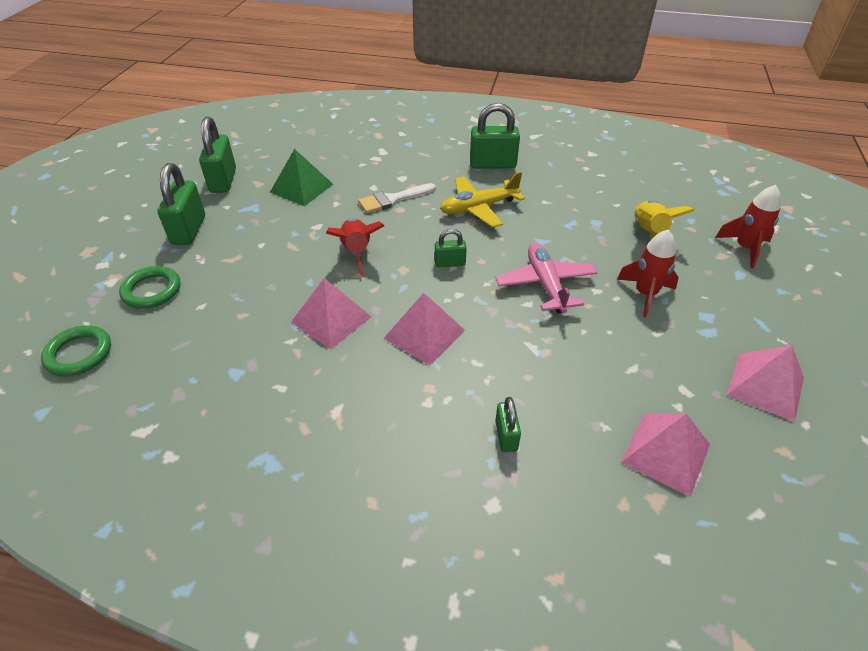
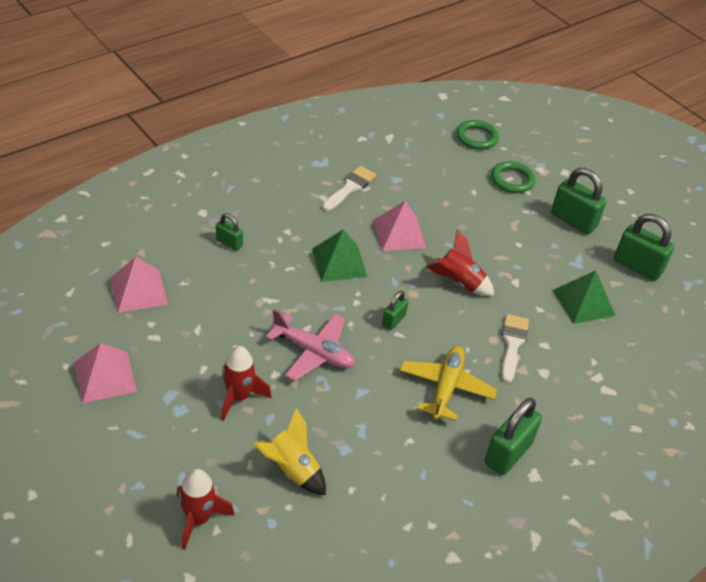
camera: 125 degrees right, 0 degrees up
(292, 401) = (350, 187): none -> white brush
(424, 334) = (339, 262): pink pyramid -> green pyramid

